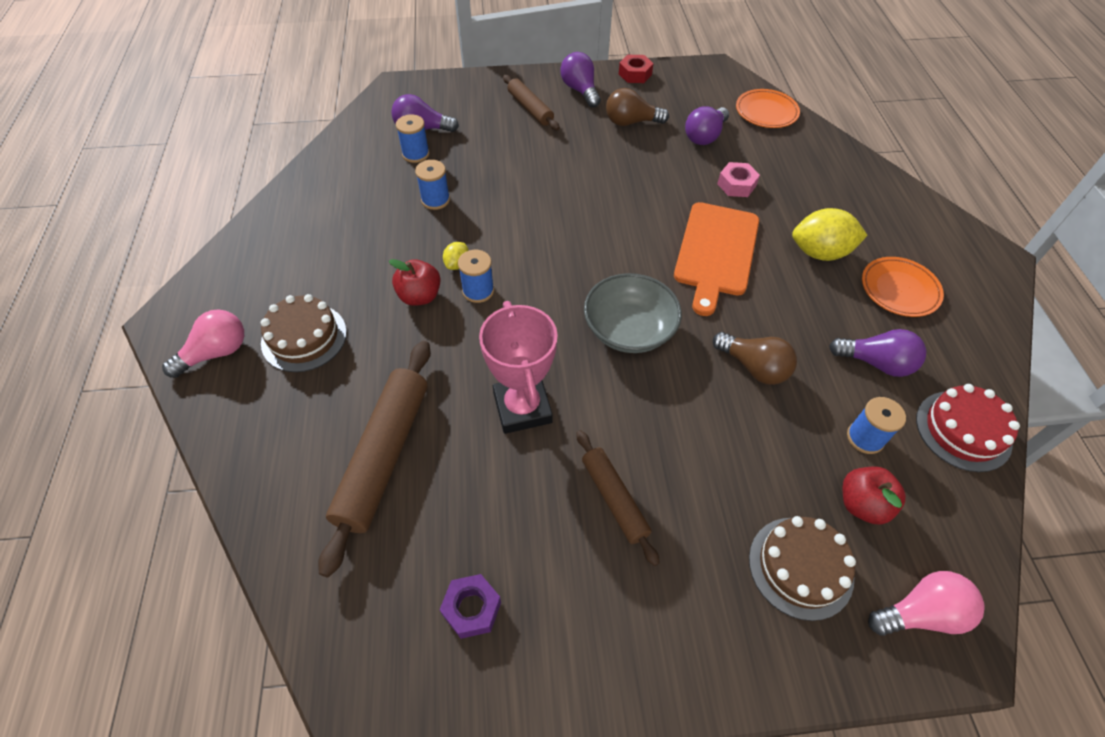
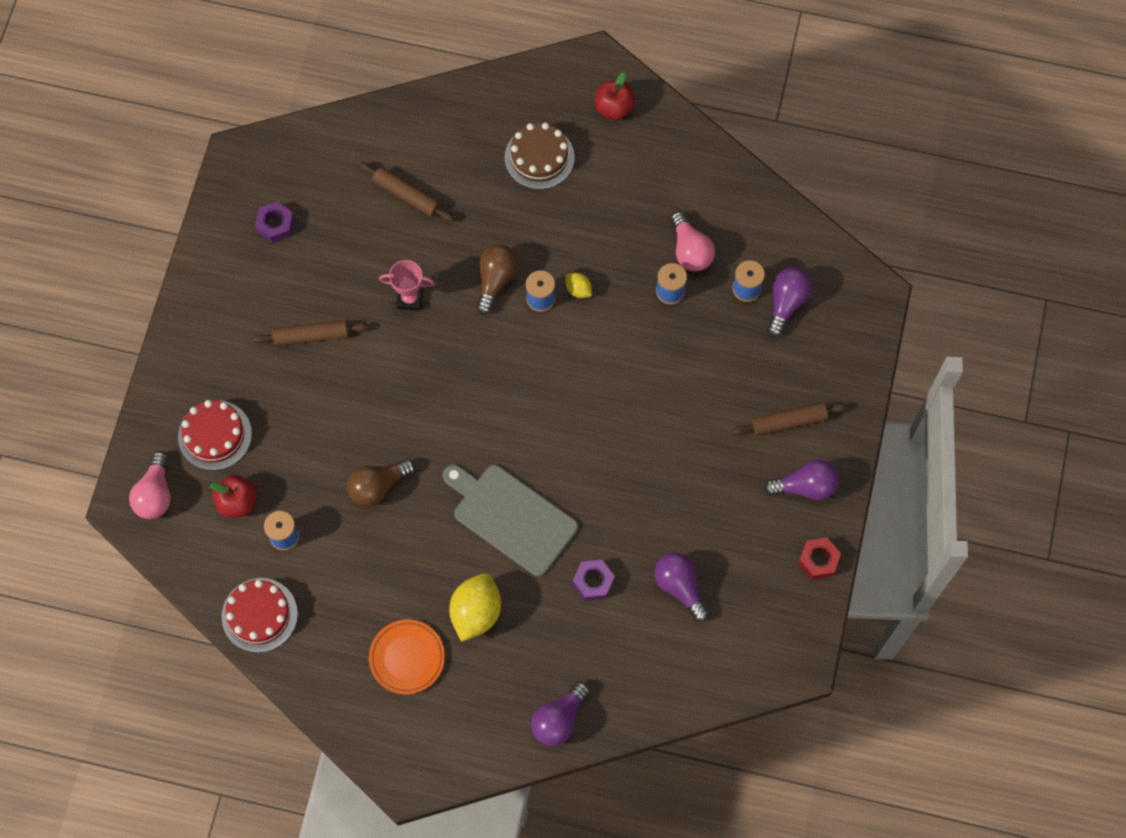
camera: 110 degrees right, 15 degrees up
(216, 353) = (547, 94): pink light bulb -> pink light bulb (690, 250)
(384, 455) = (407, 195): brown rolling pin -> brown rolling pin, size x0.58
(420, 296) = (551, 251): red apple -> red apple (614, 108)
(522, 408) = (410, 298): pink trophy -> pink trophy, size x0.61
(629, 329) = (453, 405): grey bowl -> none
(631, 122) = (729, 519): brown light bulb -> brown light bulb (495, 280)
(715, 252) = (511, 517): orange cutting board -> grey cutting board
(736, 185) = (593, 582): pink nut -> purple nut
(766, 112) = (699, 676): orange plate -> none
(800, 567) = (215, 435): brown cake -> red cake
(876, 363) = (343, 587): purple light bulb -> purple light bulb (559, 719)

